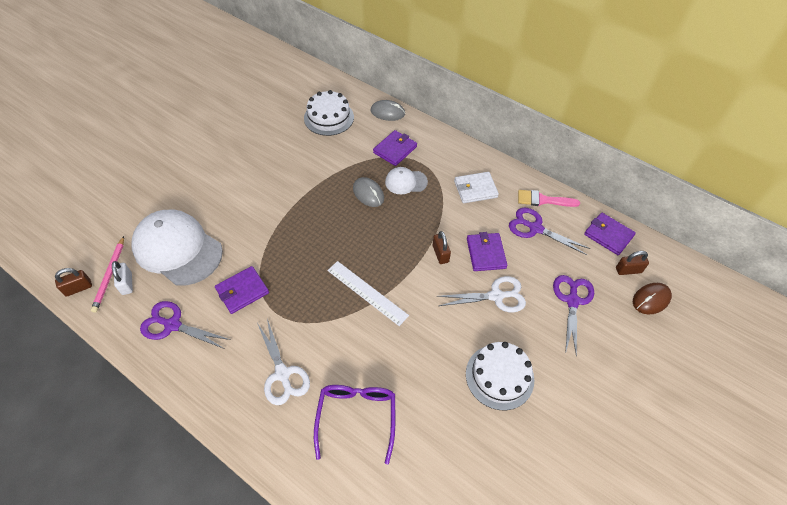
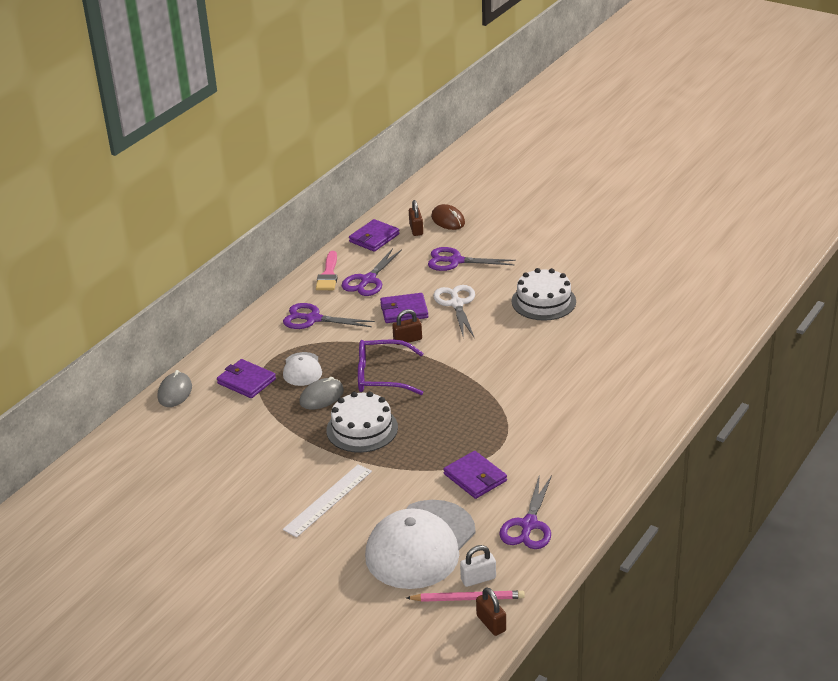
camera: 90 degrees left, 20 degrees down
(282, 374) = (570, 432): white scissors -> none
(329, 117) = (180, 444): white cake -> white cake (362, 429)
(356, 417) = (603, 380): purple glasses -> purple glasses (381, 376)
(367, 292) = (464, 386): white ruler -> white ruler (328, 500)
(475, 189) = (313, 319): white wallet -> purple scissors

